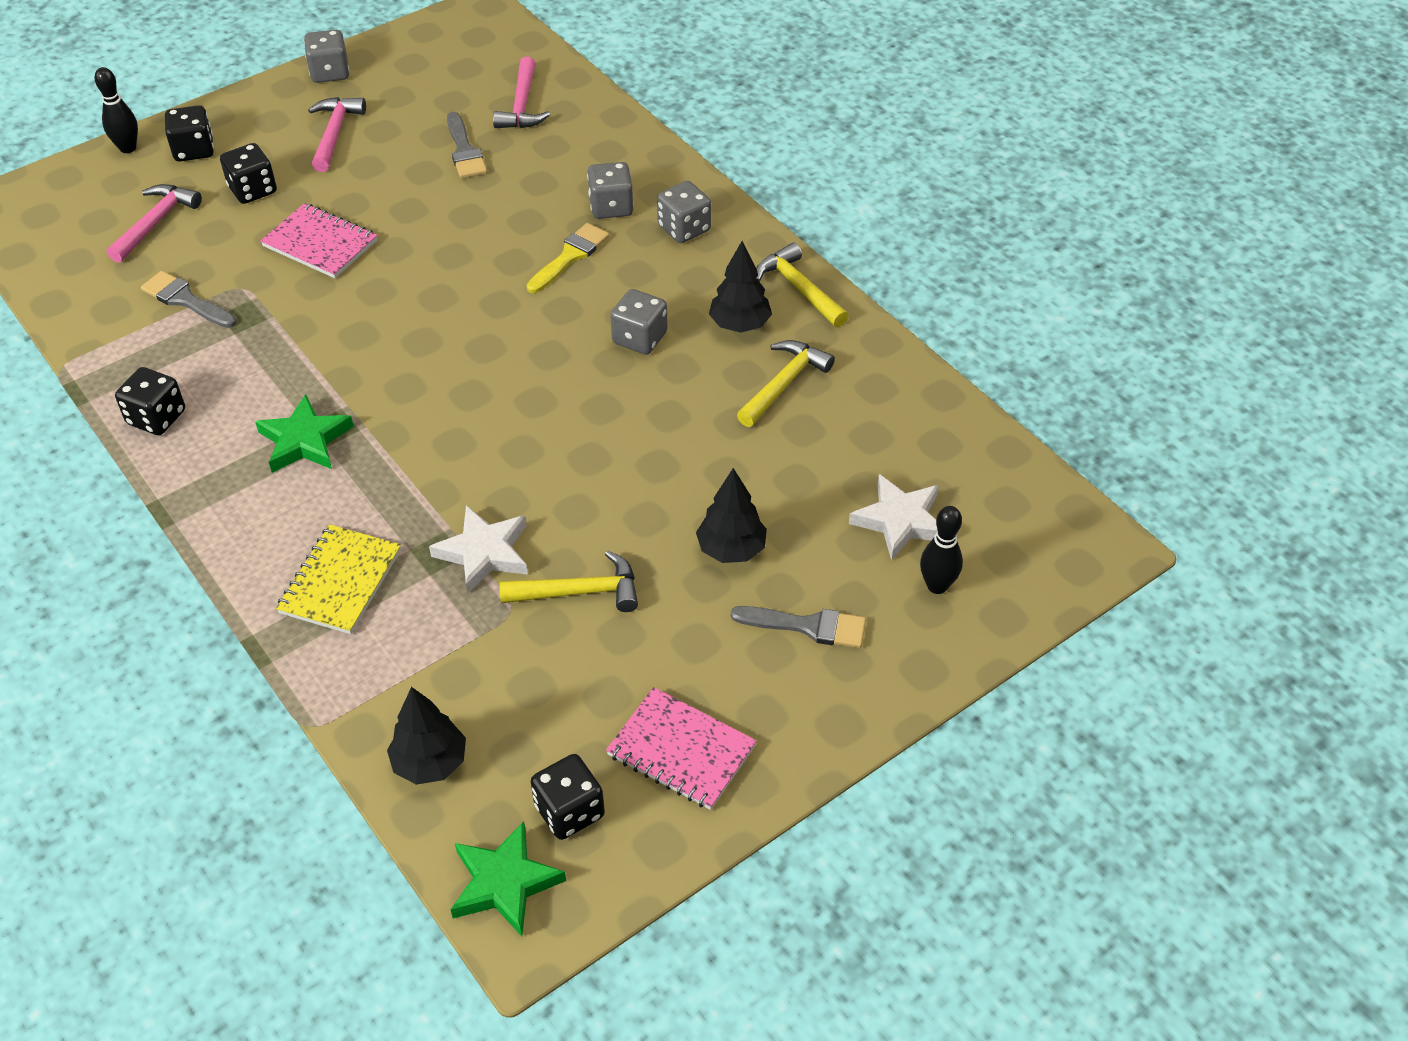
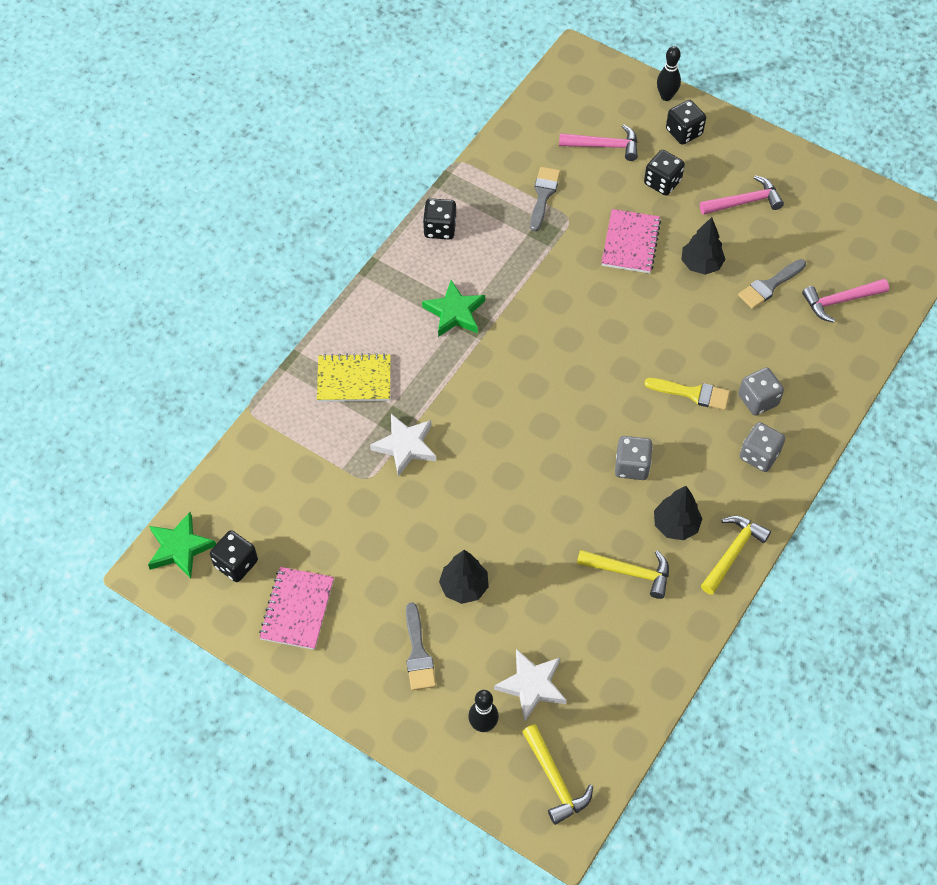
camera: 70 degrees right, 10 degrees up
(330, 73) = (808, 170): grey dice -> none
(430, 763) = (244, 479): black tree -> black tree (701, 264)
(579, 592) = (395, 510): yellow hammer -> yellow hammer (555, 780)

